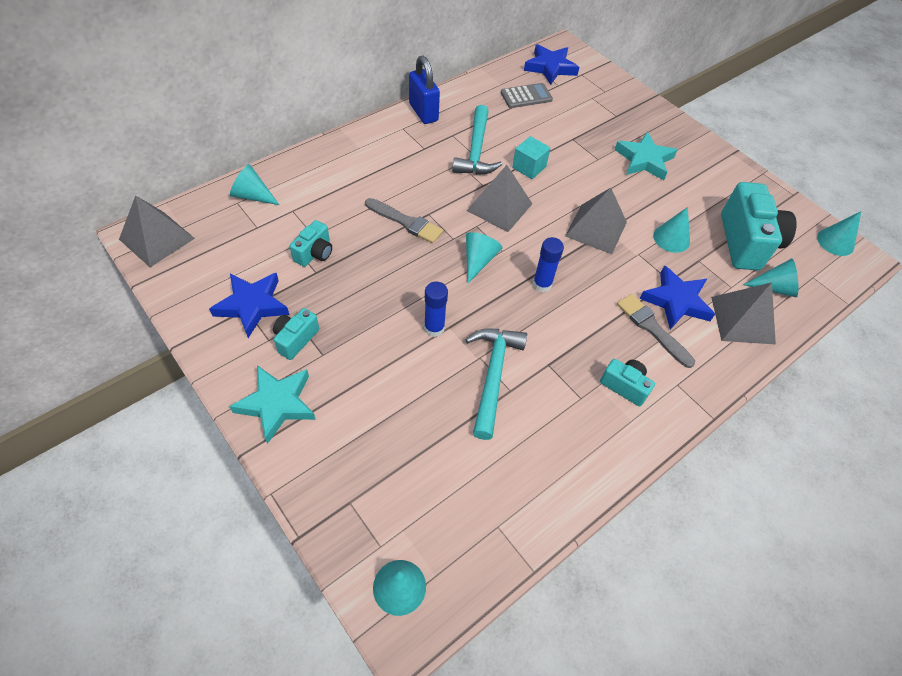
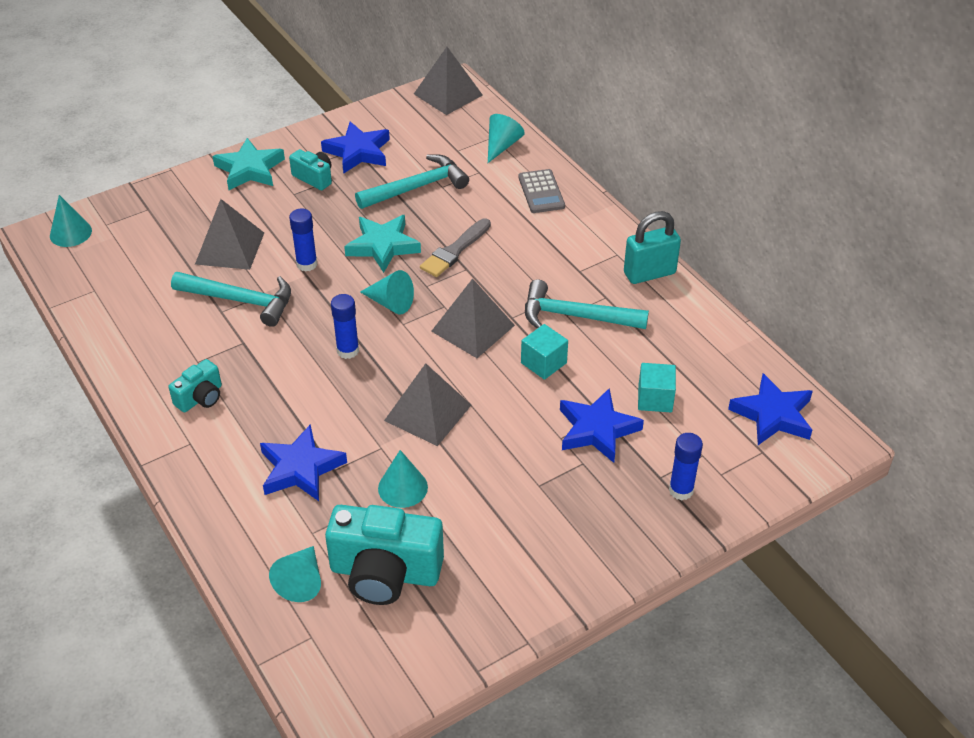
camera: 100 degrees right, 10 degrees down
(314, 253) = (417, 187): turquoise camera -> turquoise hammer
(423, 112) = (649, 273): blue padlock -> turquoise padlock
(526, 96) = (696, 378): grey calculator -> grey calculator (541, 192)
(550, 115) = (655, 399): none -> turquoise cube
(585, 141) = (597, 429): none -> blue star
(624, 107) = (681, 490): none -> blue glue stick
(644, 160) = (558, 490): turquoise star -> turquoise star (383, 246)
(652, 328) = (267, 436): grey brush -> none
(742, 320) = (258, 529): grey pyramid -> grey pyramid (229, 248)
(835, 242) = (371, 693): turquoise cone -> none

